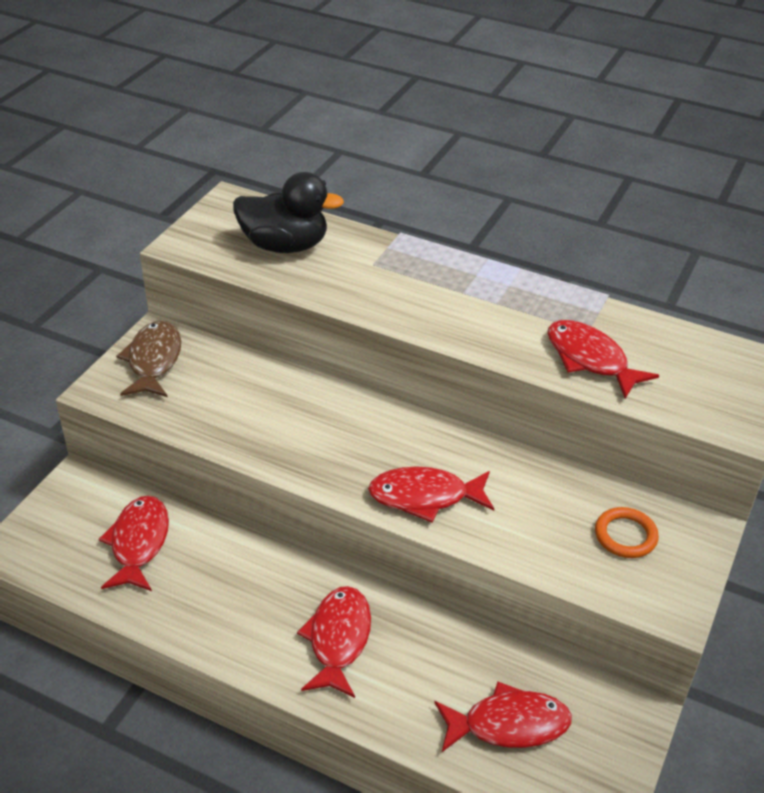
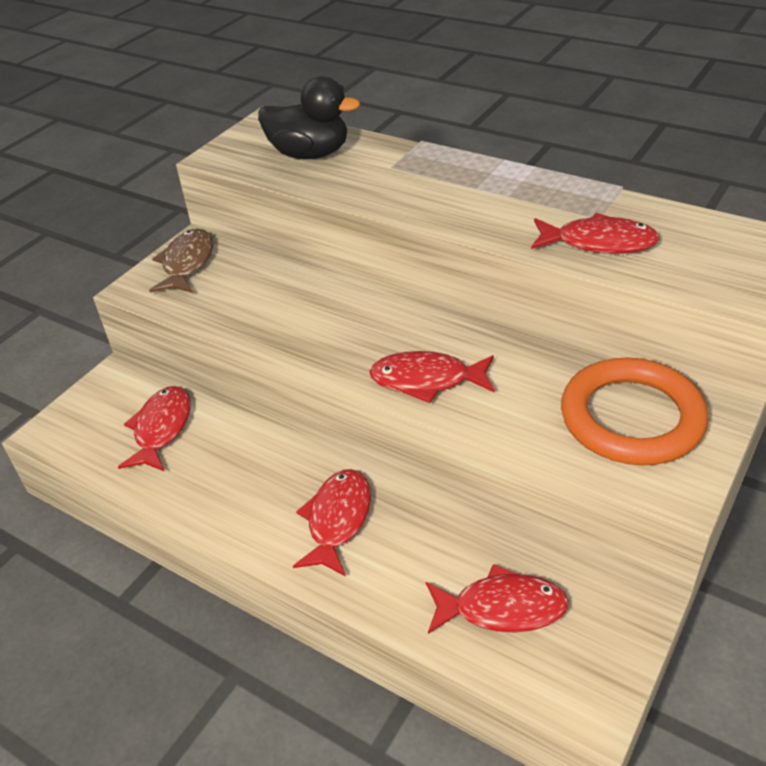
camera: 10 degrees right, 0 degrees up
(590, 359) = (598, 243): red fish -> red fish turned 135 degrees clockwise
(625, 535) = (631, 418): orange ring -> orange ring, size x2.15

